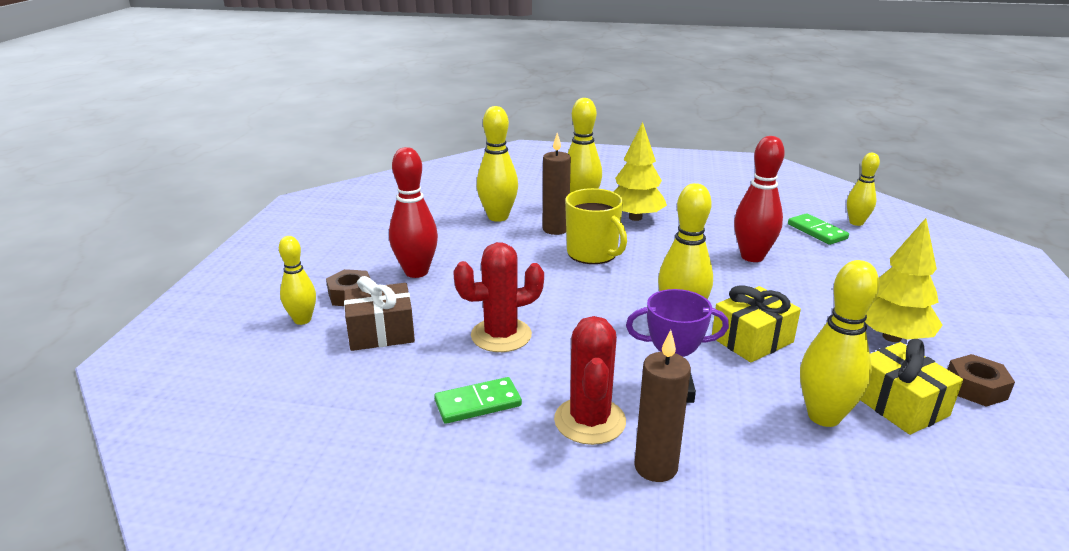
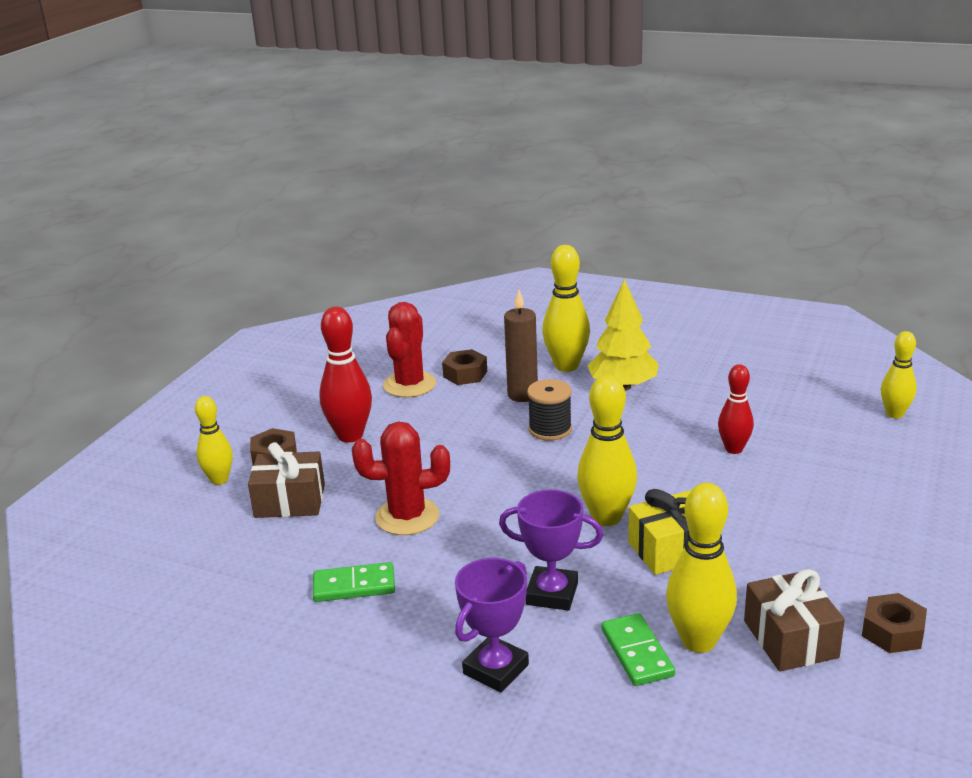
camera: 15 degrees right, 0 degrees up
(498, 217) = (465, 374): yellow bowling pin -> brown nut
(590, 421) = (454, 616): red cactus -> red cactus (409, 385)
(593, 253) = (550, 429): yellow mug -> black spool
(655, 467) = (495, 669): brown candle -> purple trophy
(752, 257) = (734, 449): red bowling pin -> red bowling pin, size x0.64
(817, 231) = (835, 422): green domino -> green domino (637, 652)
(891, 337) = (836, 563): yellow tree -> none
(899, 404) = (790, 639): yellow gift -> brown gift

